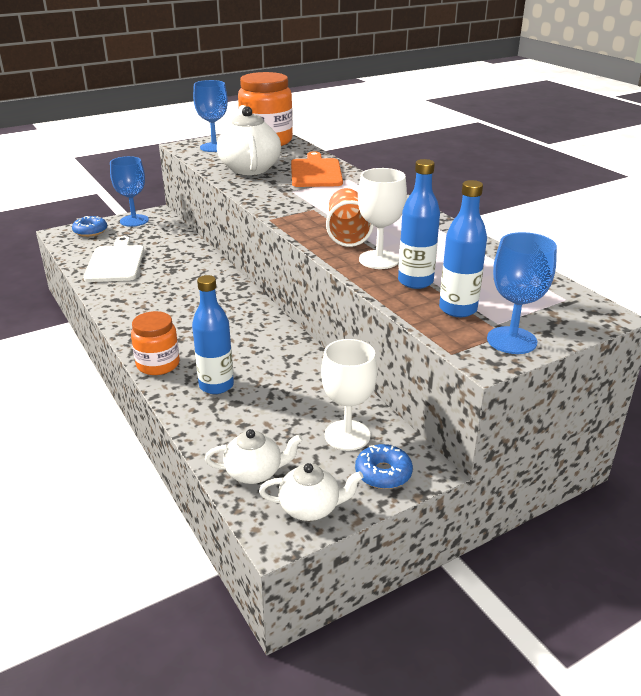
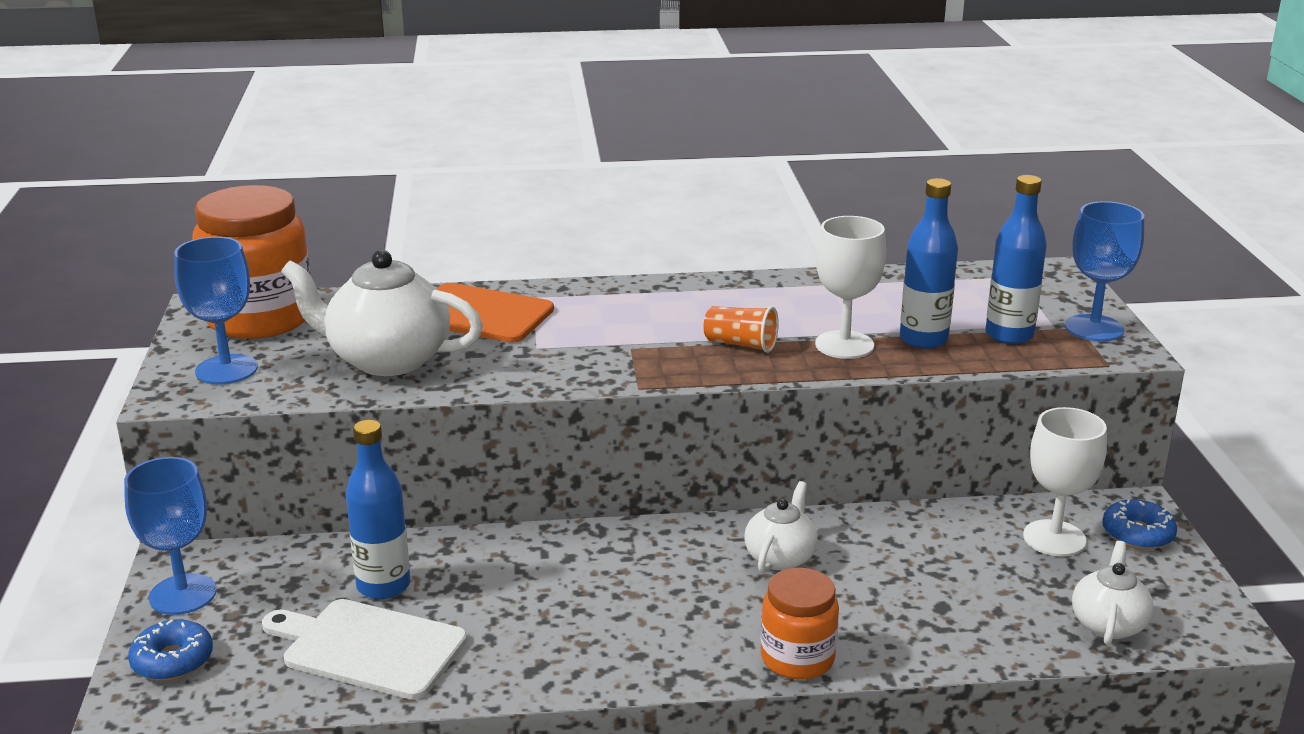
camera: 65 degrees left, 5 degrees down
(216, 385) = (889, 614): blue bottle -> blue bottle (383, 586)
(310, 508) = (1187, 599): white teapot -> white teapot (780, 557)
(347, 233) = (741, 344): orange cup -> orange cup, size x0.65

